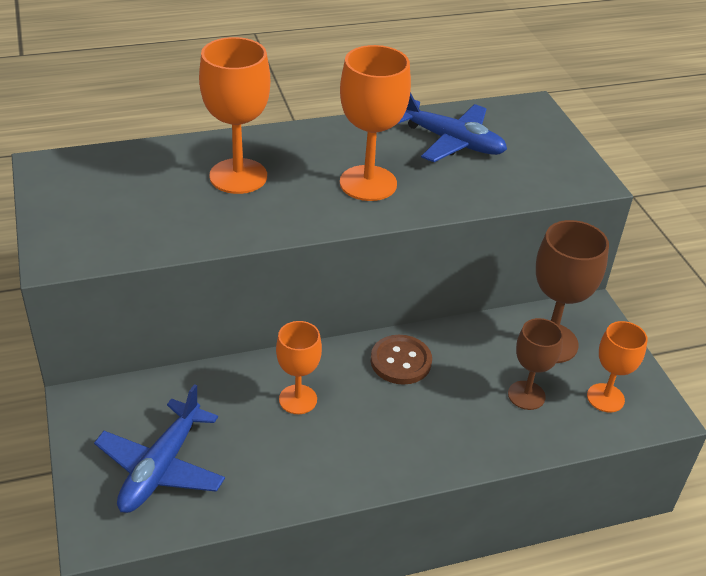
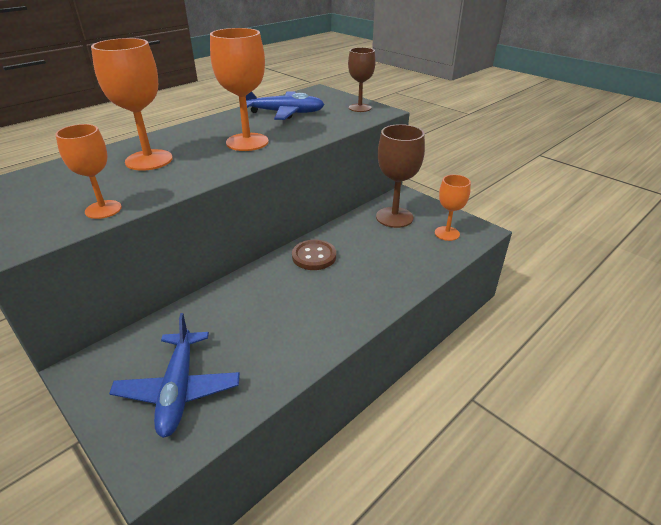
camera: 25 degrees left, 5 degrees down
(298, 399) = (259, 302): orange goblet -> orange goblet (103, 209)
(526, 395) = (403, 247): brown goblet -> brown goblet (360, 108)

